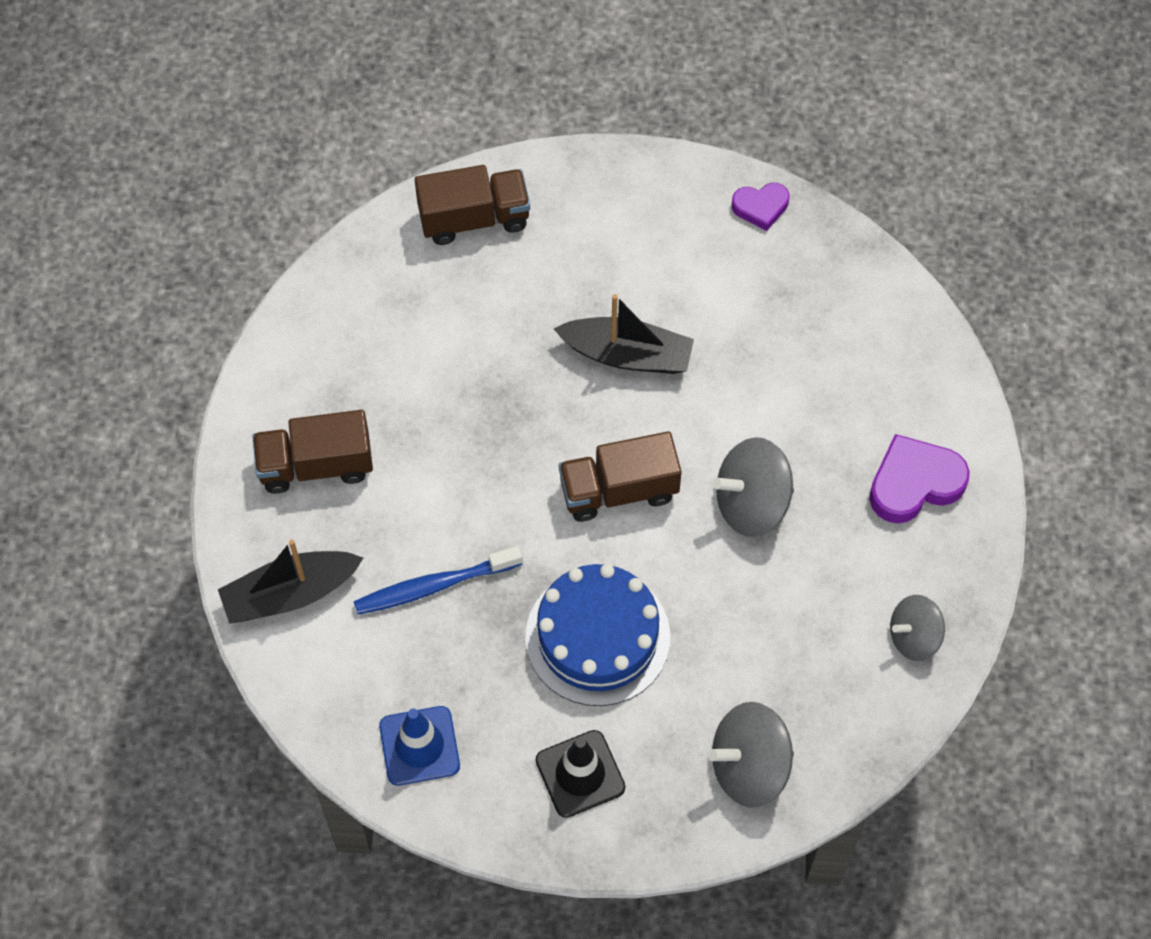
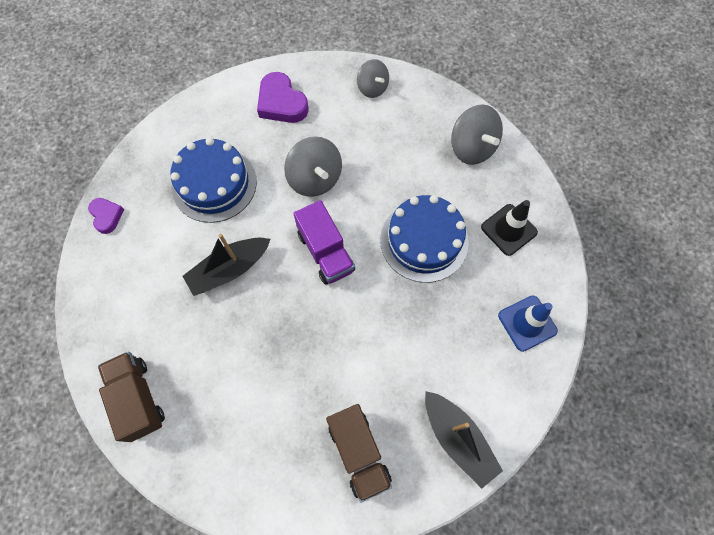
camera: 105 degrees left, 5 degrees up
(434, 586) = (422, 345): blue toothbrush -> none
(618, 490) = (326, 252): brown truck -> purple truck
(627, 354) = (229, 269): black boat -> black boat turned 120 degrees counterclockwise
(779, 356) = (214, 184): none -> blue cake

